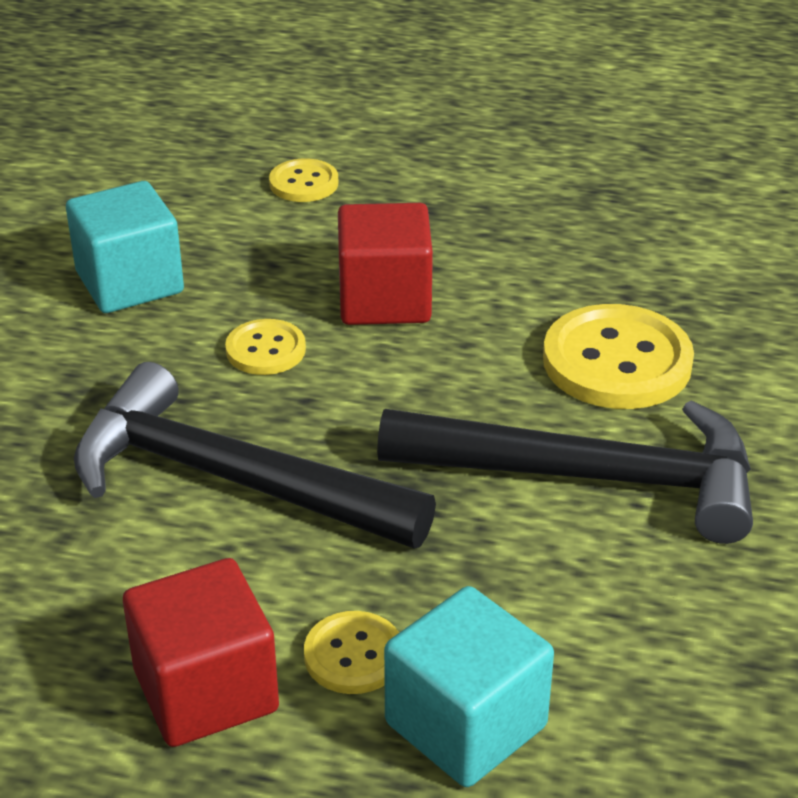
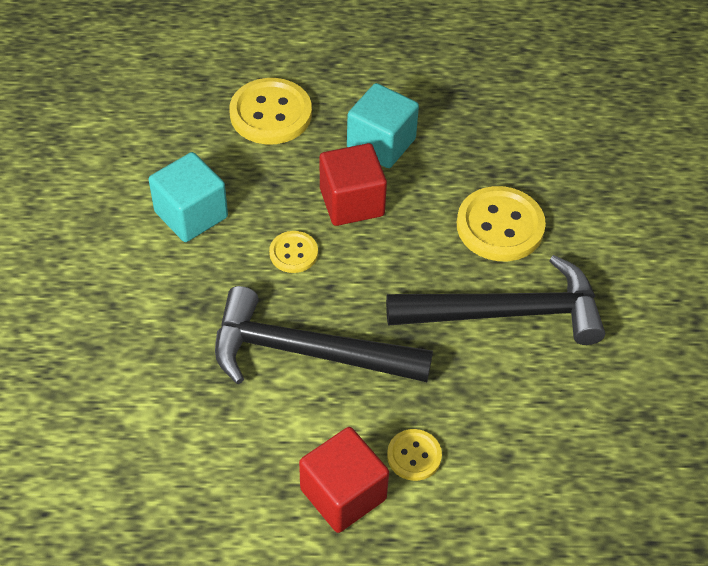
camera: 15 degrees left, 15 degrees up
(304, 183) = (270, 114): yellow button -> yellow button, size x1.84
(466, 724) = (485, 486): turquoise cube -> turquoise cube (381, 143)

